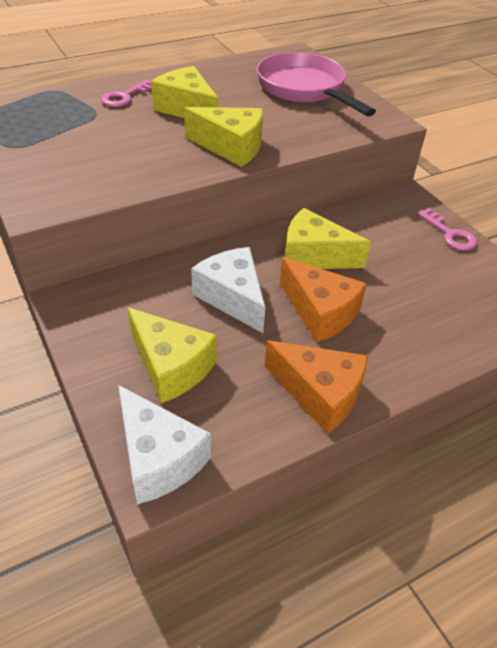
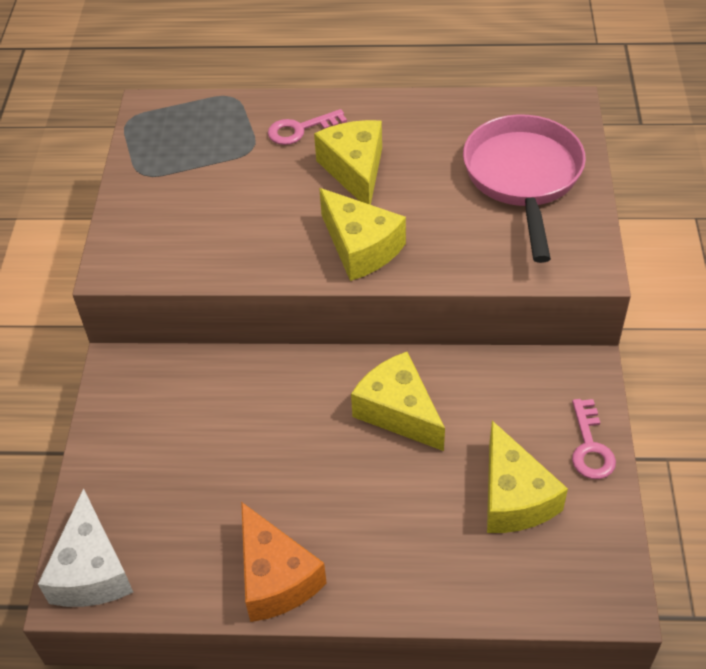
camera: 35 degrees right, 5 degrees up
(171, 366) = (162, 483): yellow cheese -> yellow cheese (514, 497)
(233, 297) = (273, 429): white cheese -> none
(320, 312) = (348, 486): orange cheese -> none

